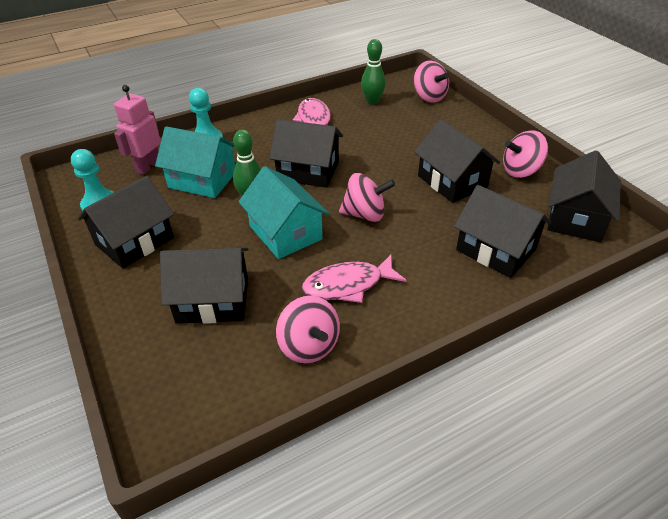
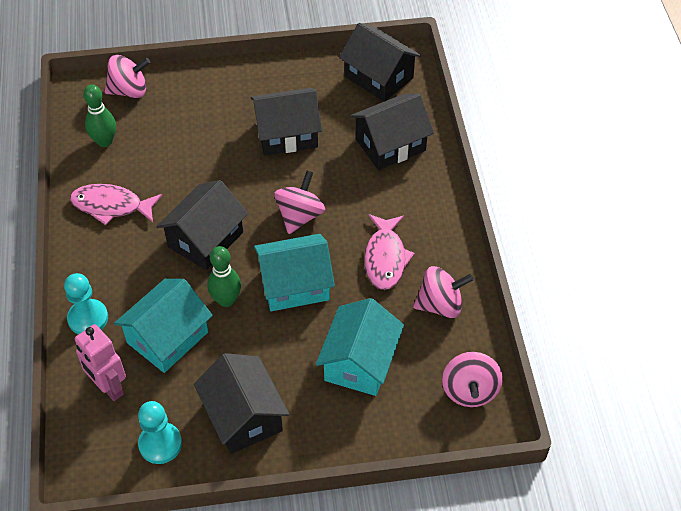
camera: 70 degrees left, 10 degrees up
(213, 300) = (359, 362): black house -> turquoise house
(520, 171) = (298, 80): pink spinning top -> pink spinning top (469, 391)

